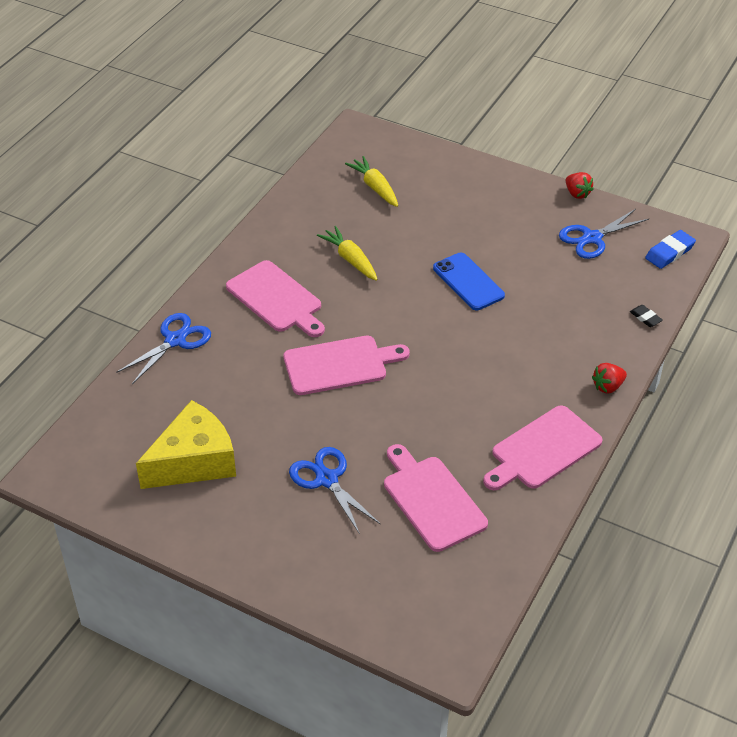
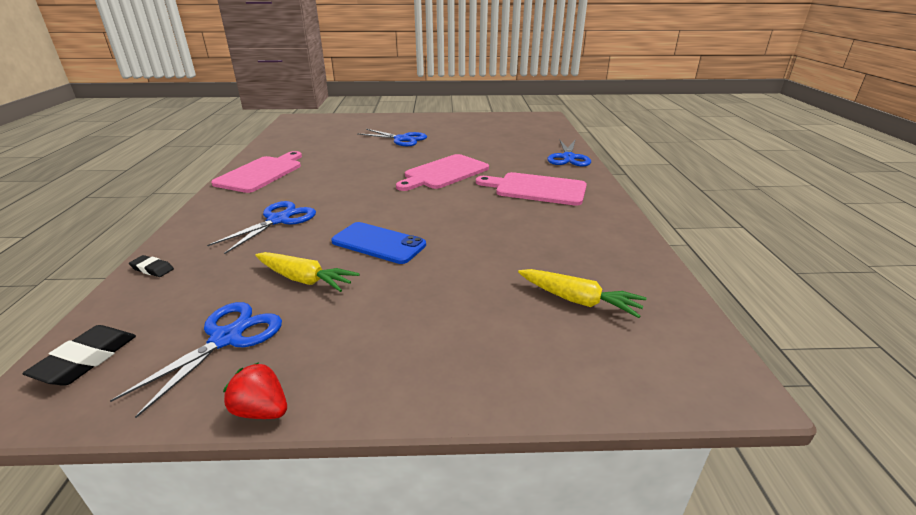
camera: 150 degrees right, 15 degrees down
(194, 461) = (482, 130): yellow cheese -> none
(350, 259) = (513, 227): yellow carrot -> yellow carrot (304, 279)
(432, 500) = (332, 145): pink cutting board -> none
(541, 345) = (278, 220): none -> blue scissors
(608, 386) = (205, 211): red strawberry -> none
(669, 252) = (86, 359): blue eraser -> black eraser

